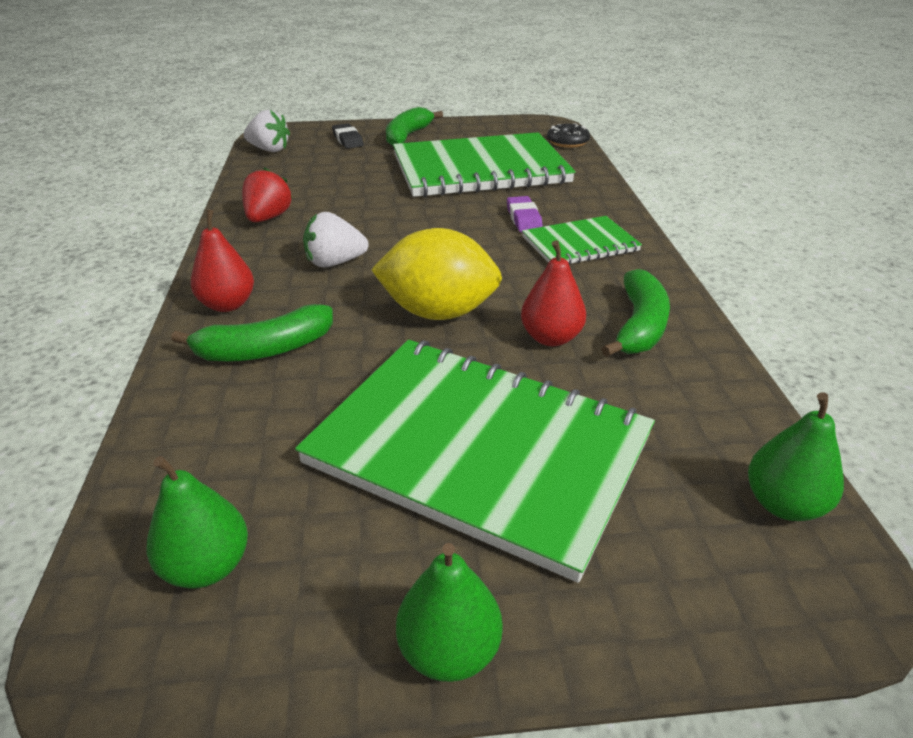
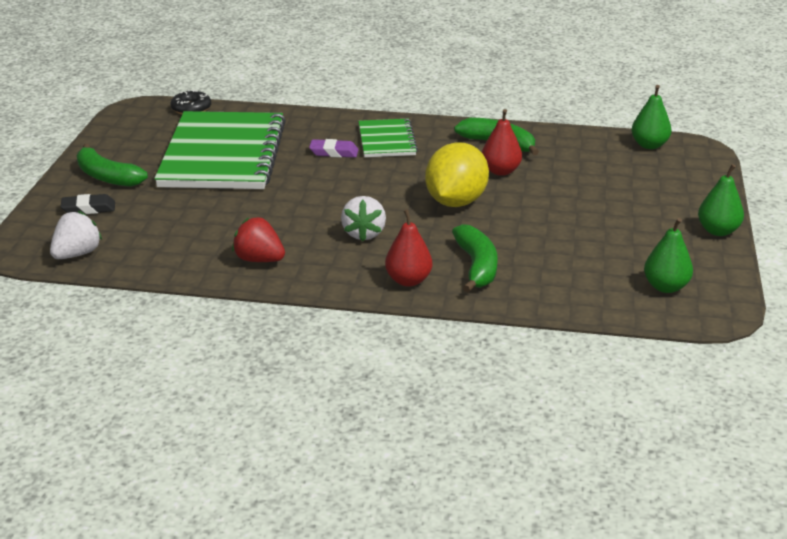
camera: 75 degrees left, 5 degrees down
(478, 450) = (597, 208): green notebook -> none

